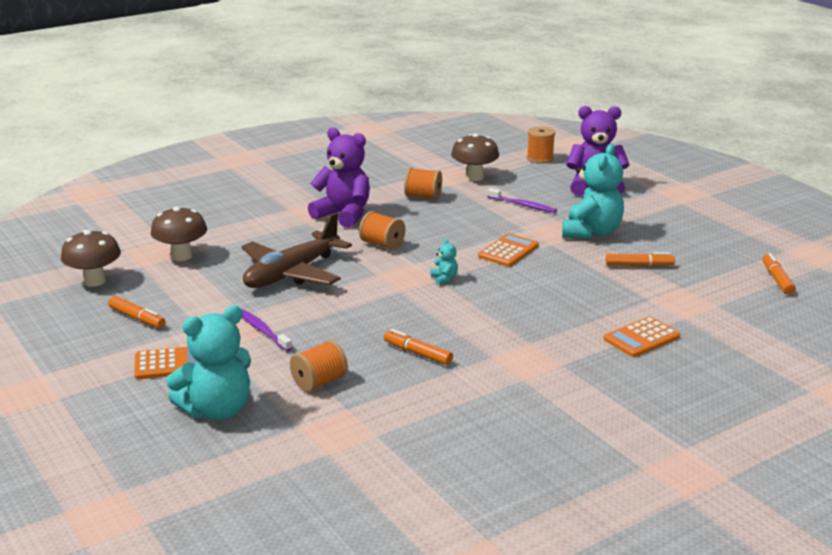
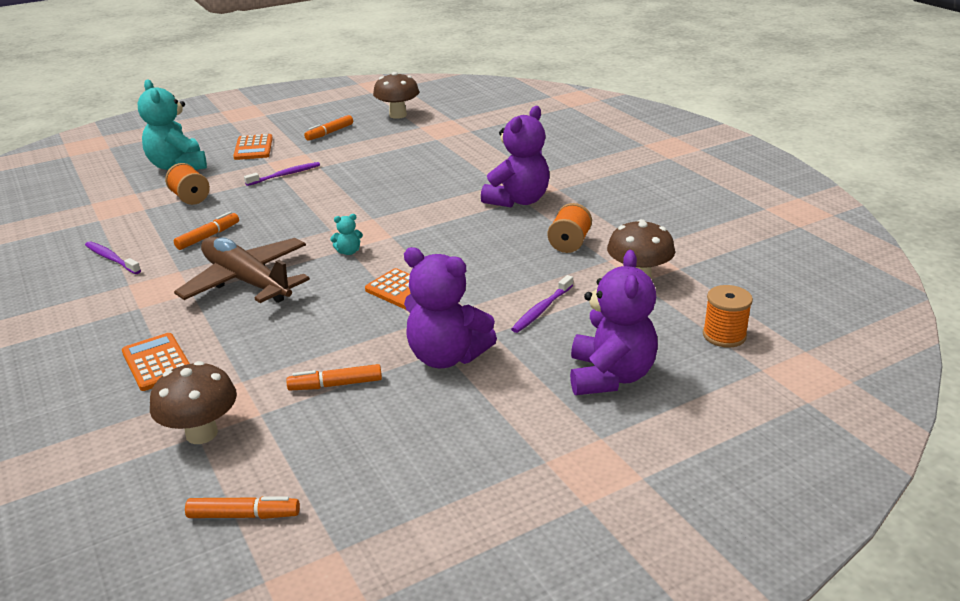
camera: 95 degrees right, 5 degrees up
(181, 256) = (435, 139): brown mushroom -> brown mushroom (201, 433)
(291, 273) = (386, 181): brown plane -> brown plane (246, 281)
(382, 244) = (439, 220): orange spool -> none
(471, 402) = (111, 258): none -> purple toothbrush
(591, 232) = (446, 356): turquoise teddy bear -> purple teddy bear
(639, 265) = (335, 385): orange marker -> orange marker turned 75 degrees clockwise

